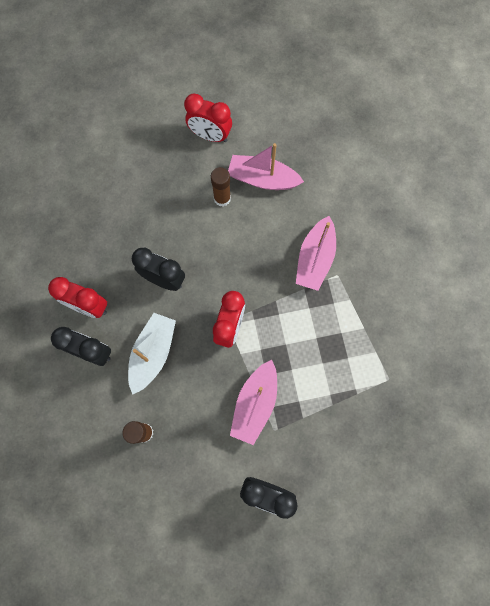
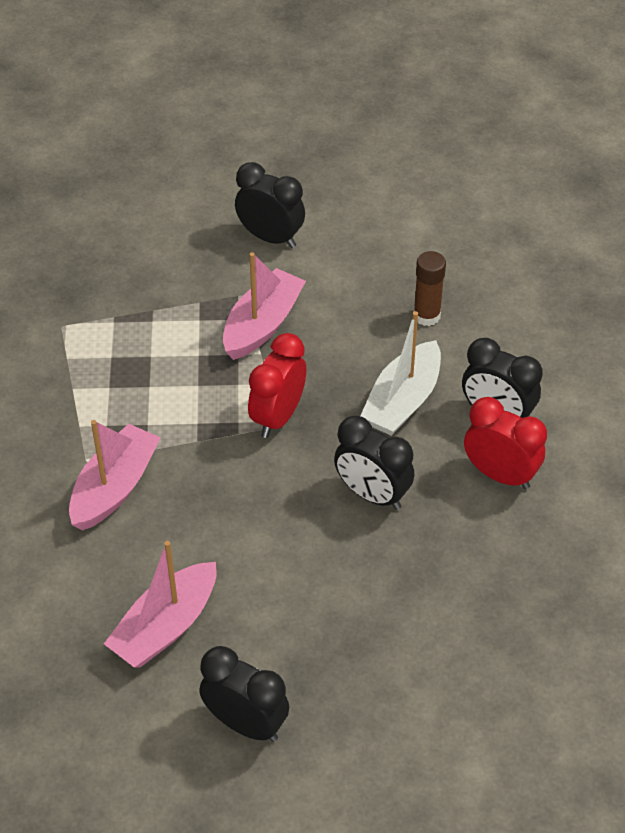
camera: 170 degrees left, 25 degrees down
(210, 136) = (246, 723): red clock -> black clock
(222, 198) = (248, 604): brown glue stick -> none
(262, 179) = (165, 626): pink boat -> pink boat turned 105 degrees clockwise

